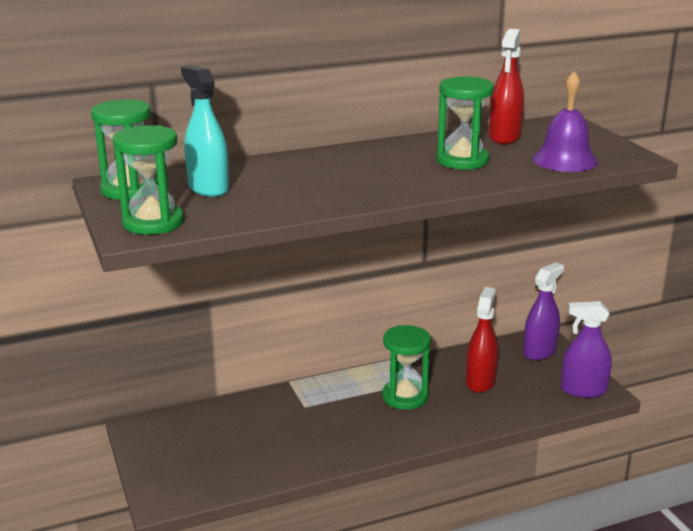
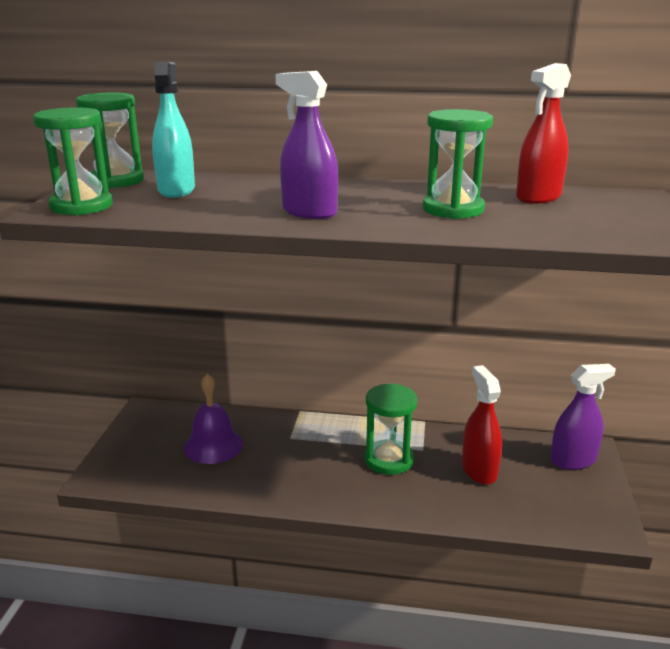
camera: 30 degrees right, 0 degrees up
(480, 381) = (479, 470): red spray bottle -> red spray bottle turned 60 degrees counterclockwise
(565, 160) = (575, 228): purple bell -> purple bell (213, 445)
(583, 390) = (588, 519): purple spray bottle -> purple spray bottle (309, 212)

